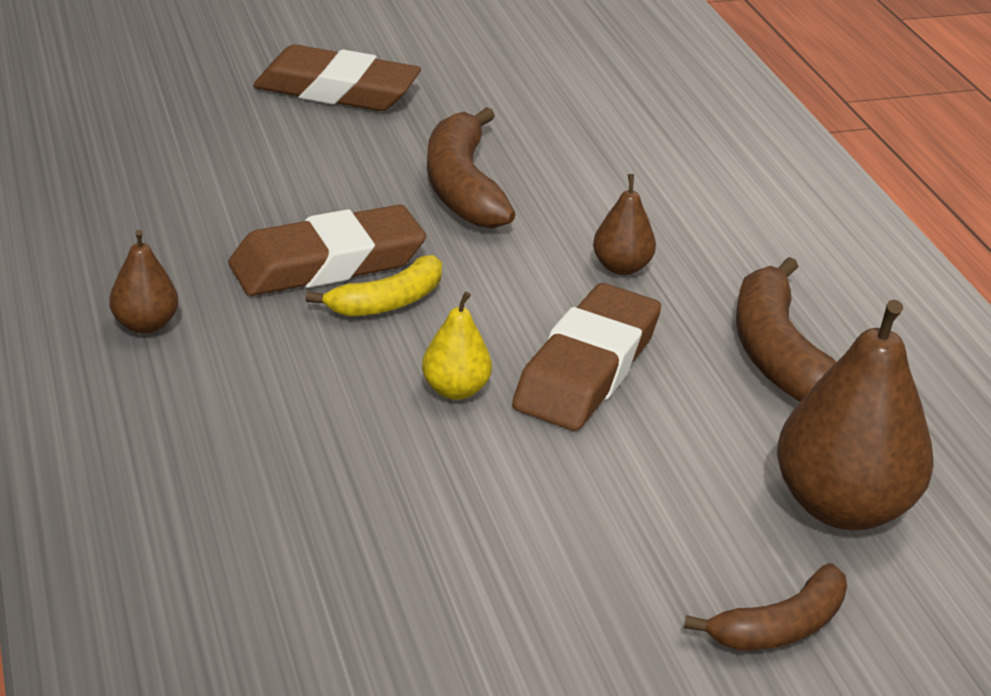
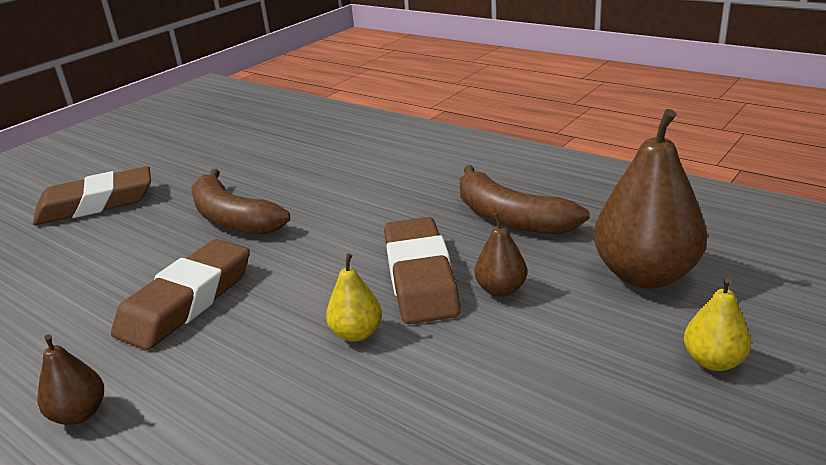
camera: 30 degrees left, 5 degrees down
(387, 302) = (253, 304): yellow banana -> none
(621, 267) = (374, 216): brown pear -> brown pear (501, 290)
(780, 627) = (713, 361): brown banana -> yellow pear

